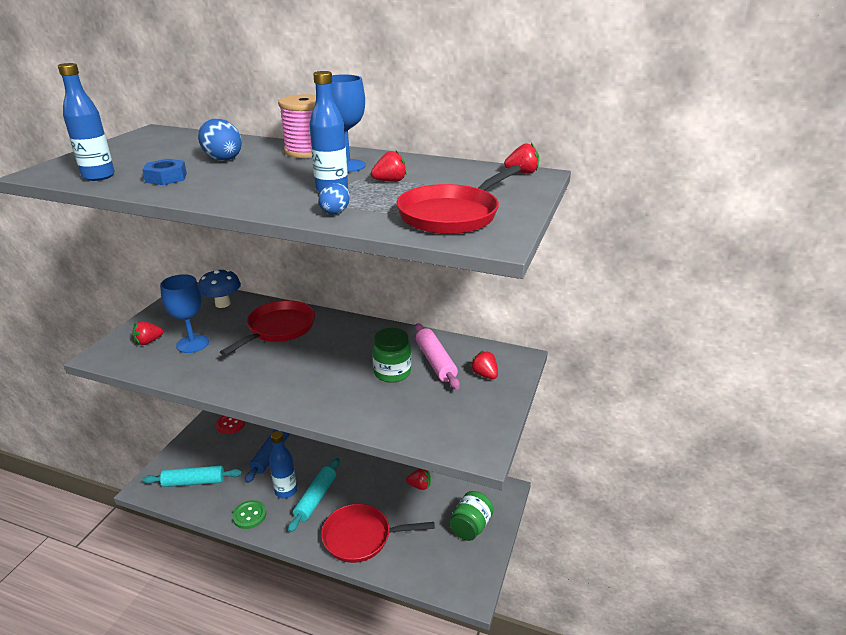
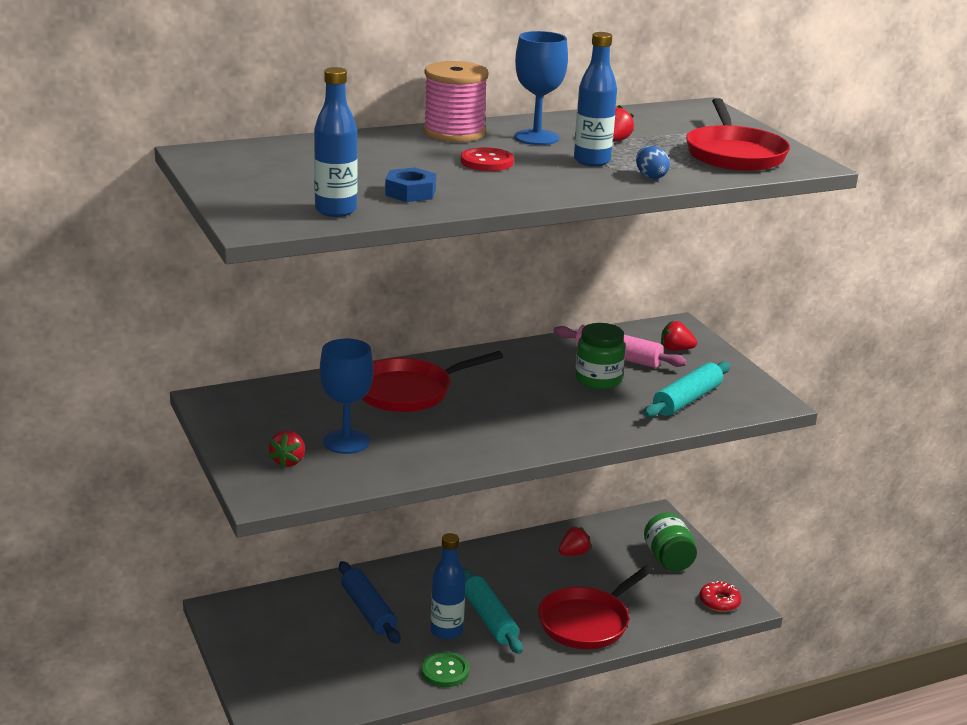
camera: 45 degrees left, 5 degrees down
(194, 482) = (323, 682): turquoise rolling pin -> turquoise rolling pin (687, 400)
(222, 158) = (396, 161): blue egg -> none
(223, 304) = (287, 395): blue mushroom -> none
(231, 424) = (261, 610): red button -> red button (487, 162)
(278, 329) = (409, 391): red pan -> red pan turned 105 degrees counterclockwise
(460, 580) = (719, 602): none -> red donut
(522, 172) = (688, 107): red strawberry -> none

